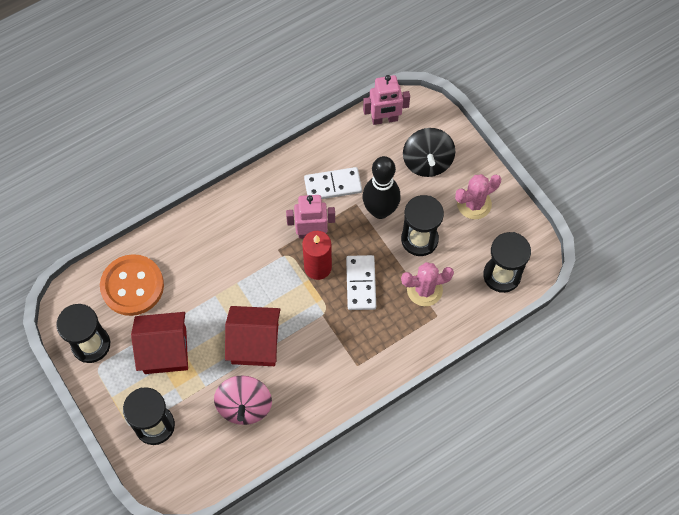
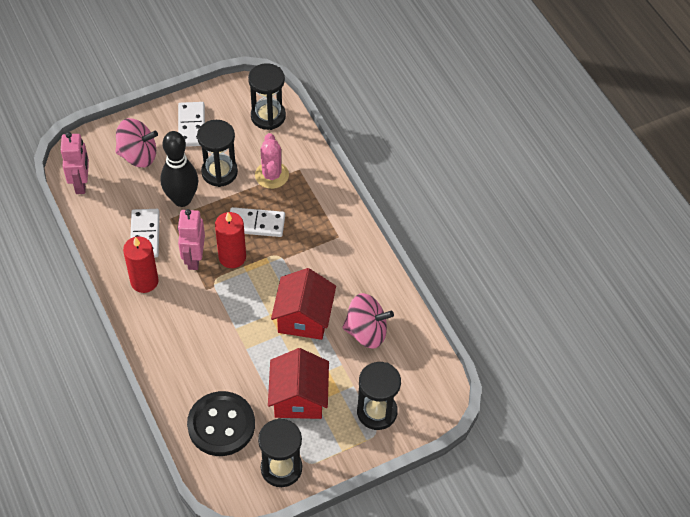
camera: 85 degrees left, 10 degrees down
(132, 286) = (221, 425): orange button -> black button
(280, 194) = (144, 281): none -> red candle
(427, 162) = (138, 155): black spinning top -> pink spinning top
(474, 204) = (191, 126): pink cactus -> white domino

